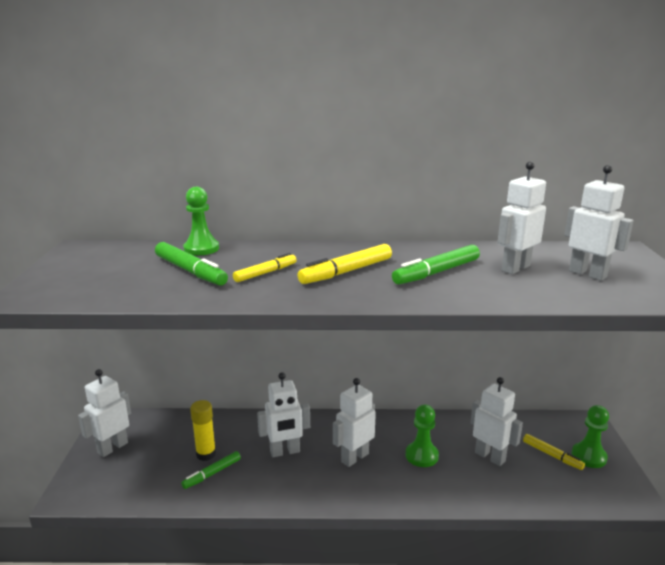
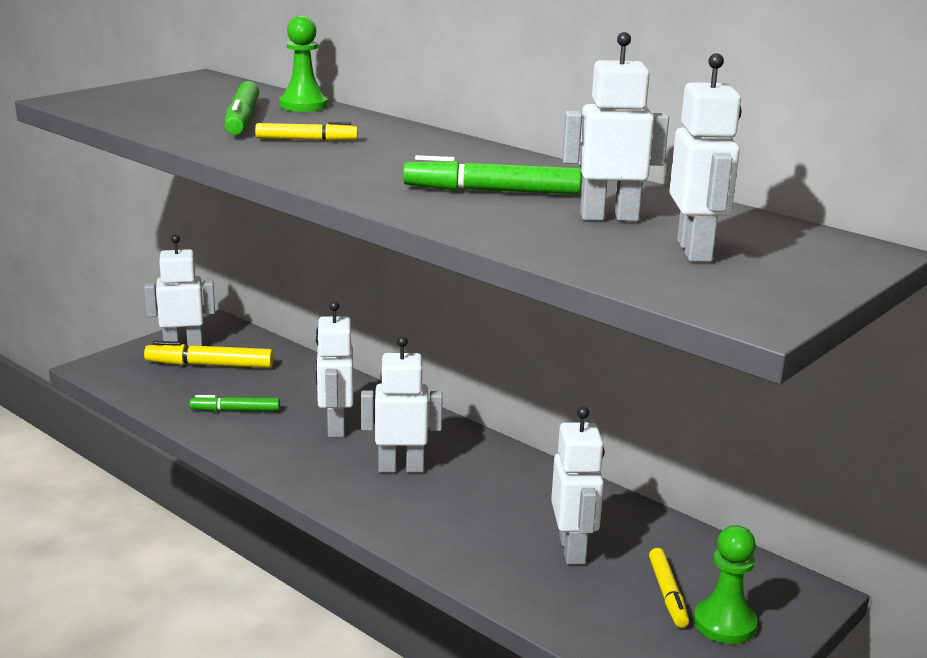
camera: 40 degrees right, 0 degrees up
(206, 454) = (255, 392): yellow glue stick -> none
(285, 452) = (335, 427): white robot -> white robot turned 60 degrees clockwise
(346, 272) = (391, 162): yellow marker -> yellow marker (210, 365)
(421, 456) = (484, 505): green pawn -> none

